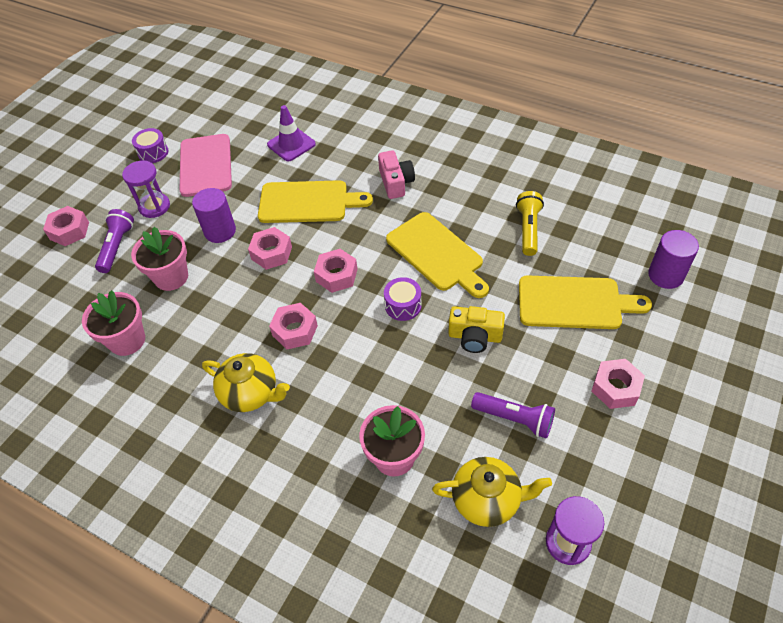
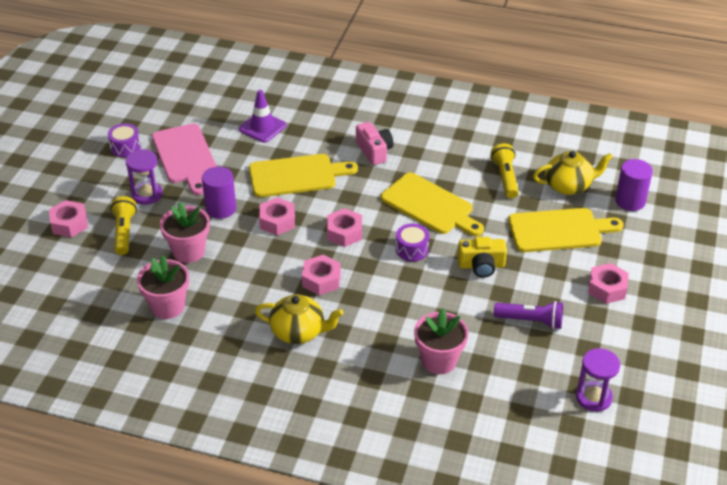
camera: 15 degrees left, 10 degrees down
(117, 247) = (124, 232): purple flashlight -> yellow flashlight
(487, 500) = (523, 379): yellow teapot -> yellow teapot (569, 186)

